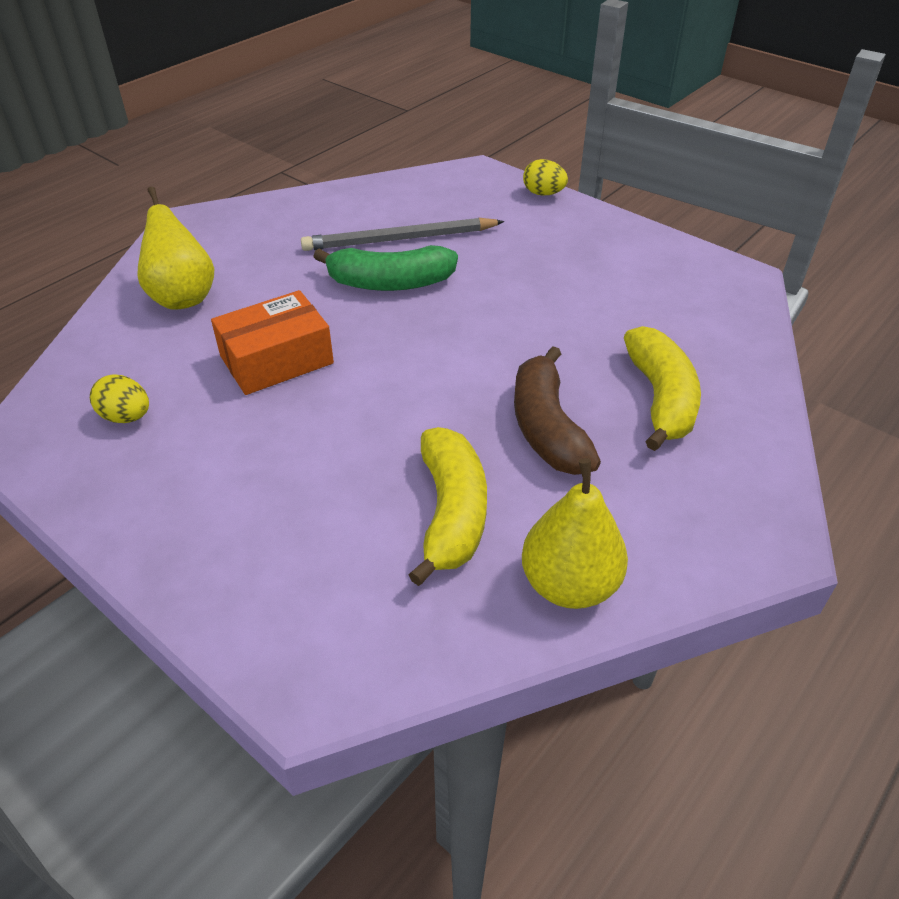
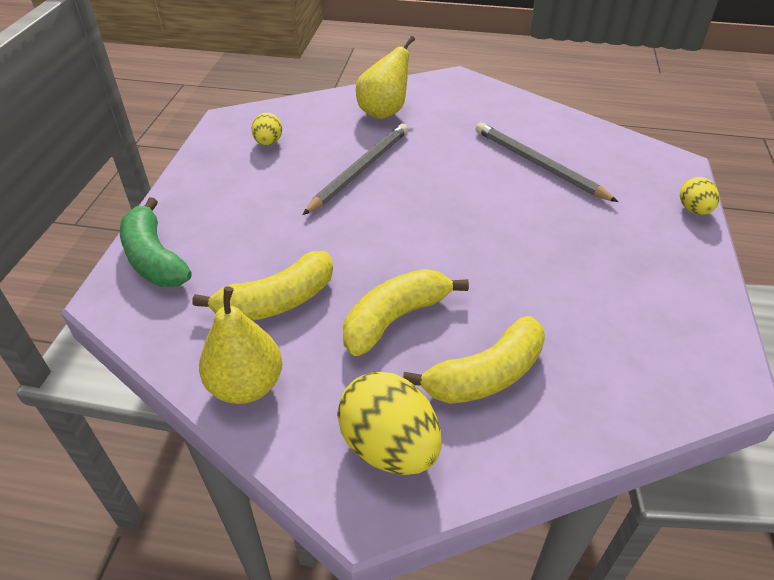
camera: 60 degrees right, 0 degrees up
(276, 360) = (360, 170): orange box -> grey pencil
(390, 283) = (483, 181): green banana -> green banana (154, 258)
(547, 428) = (395, 318): brown banana -> yellow banana
(713, 497) = (389, 447): none -> yellow egg

